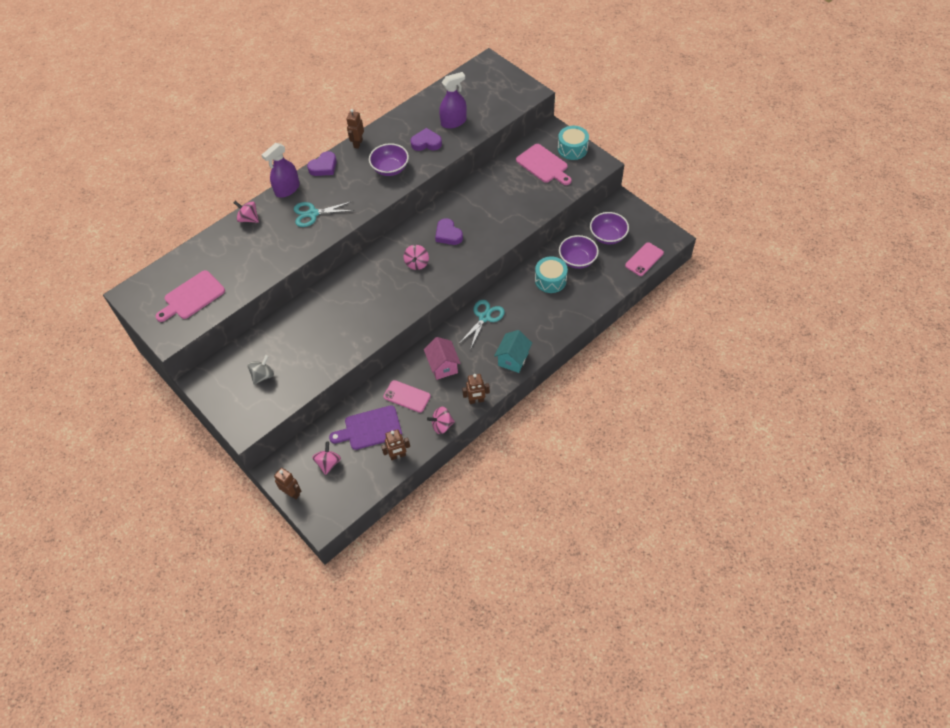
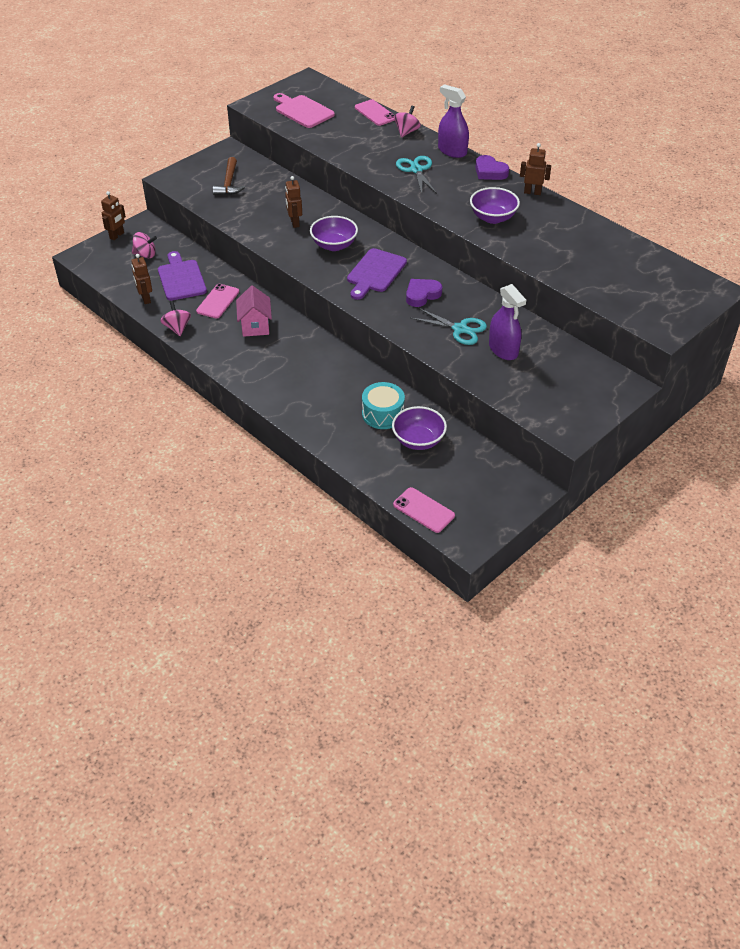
camera: 85 degrees right, 10 degrees down
(210, 241) = (375, 113): none -> pink phone
(263, 375) = (229, 183): grey spinning top -> brown hammer
(417, 263) = (375, 273): pink spinning top -> purple cutting board
(426, 143) = (543, 243): purple heart -> none
(443, 366) = (255, 326): pink house -> pink house turned 75 degrees counterclockwise
(453, 122) = (586, 263): purple spray bottle -> purple spray bottle (503, 349)
(476, 400) = (206, 353): brown robot -> brown robot (294, 223)
(484, 317) = (323, 357): turquoise scissors -> turquoise scissors (460, 329)
(513, 359) = (260, 381): turquoise house -> none
(543, 165) = (556, 376): pink cutting board -> none
(572, 149) = (594, 405): turquoise drum -> none
(608, 236) = (464, 472): purple bowl -> purple bowl (334, 245)

